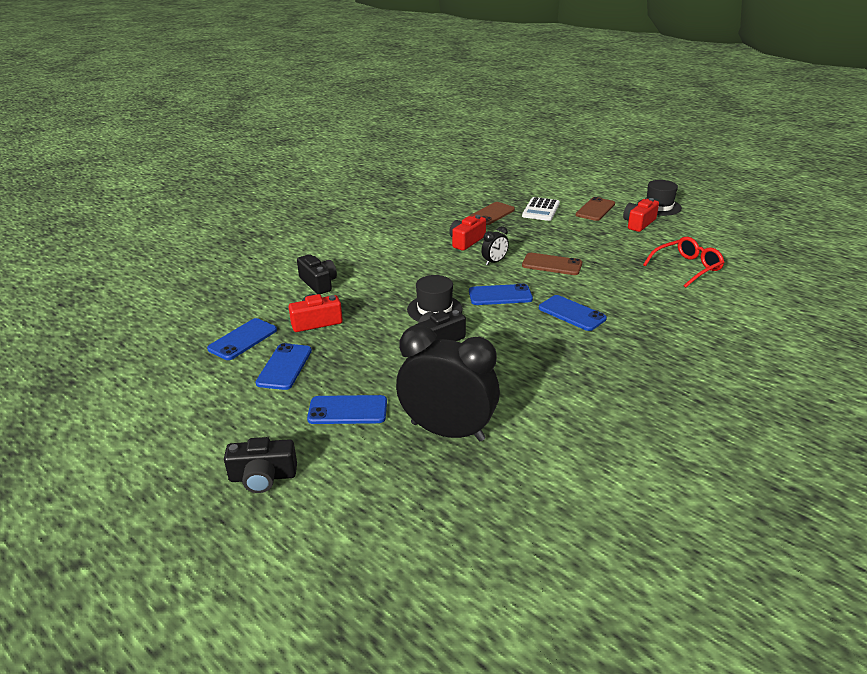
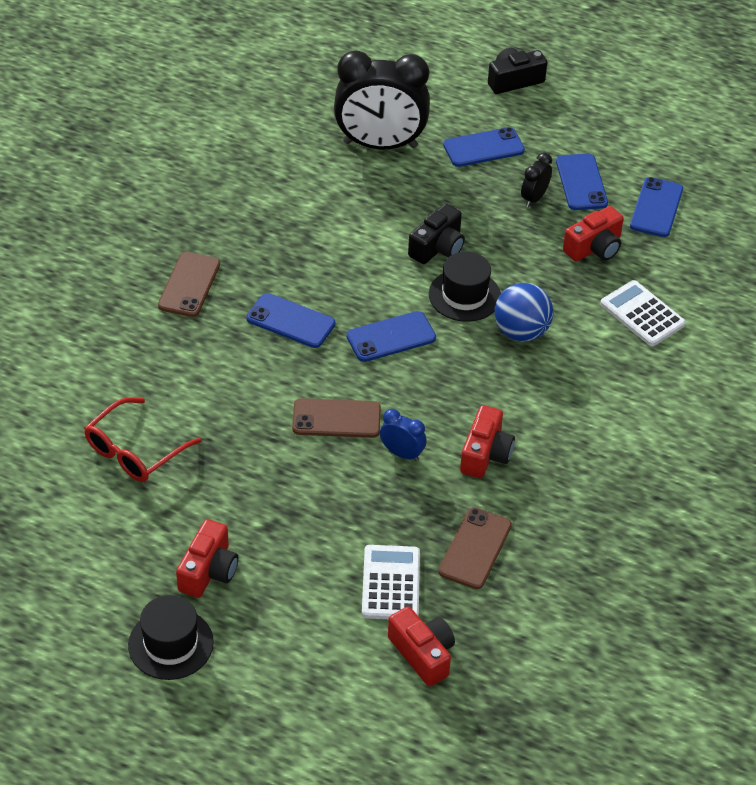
camera: 160 degrees right, 15 degrees up
(318, 283) = (642, 314): black camera -> white calculator
(407, 286) = (521, 332): none -> blue ball
(494, 262) = (423, 409): black clock -> black clock (534, 198)
(516, 247) = (402, 453): none -> blue clock
(533, 192) = (422, 654): none -> red camera
(595, 209) = (290, 606): brown phone -> brown phone (189, 285)

